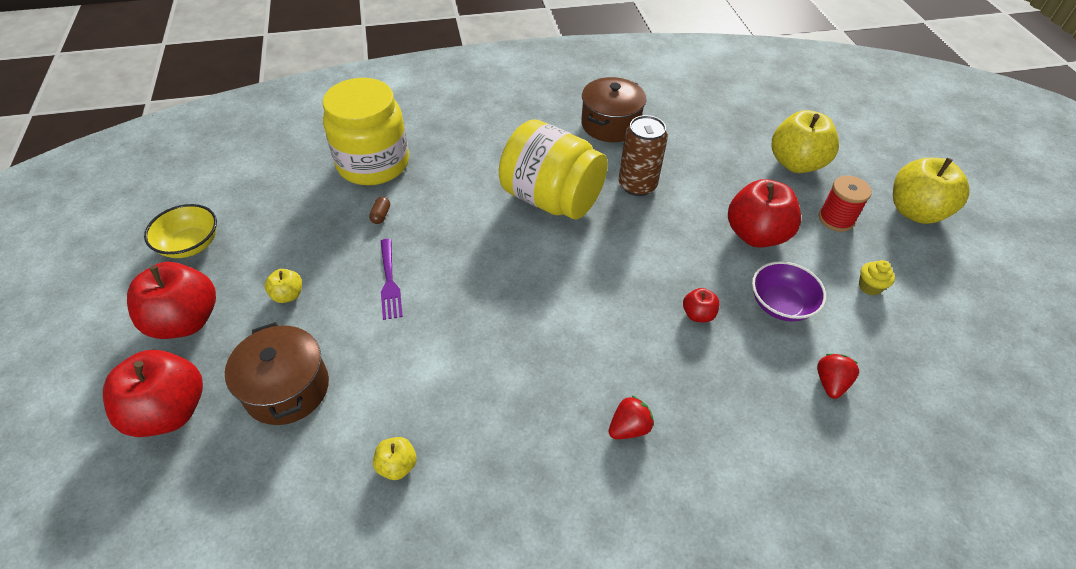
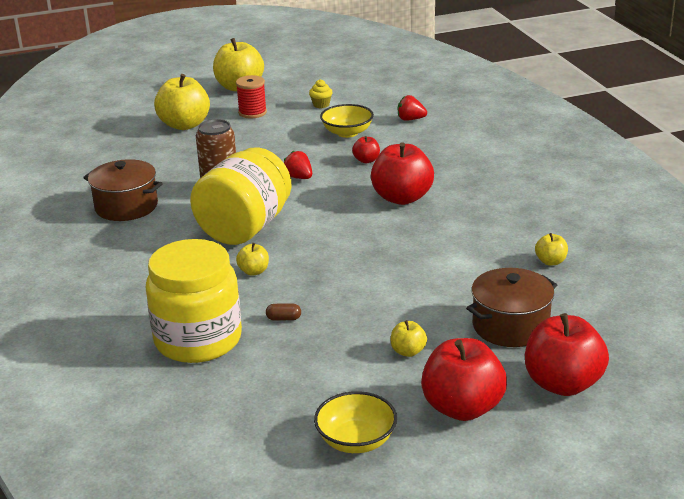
camera: 95 degrees left, 20 degrees down
(389, 282) = (373, 297): purple fork -> none
(467, 201) = (254, 271): none -> yellow apple
(629, 428) = (476, 180): red strawberry -> red strawberry (299, 177)
(756, 235) = (276, 140): red apple -> red apple (402, 198)
(781, 304) = (347, 133): purple bowl -> yellow bowl

